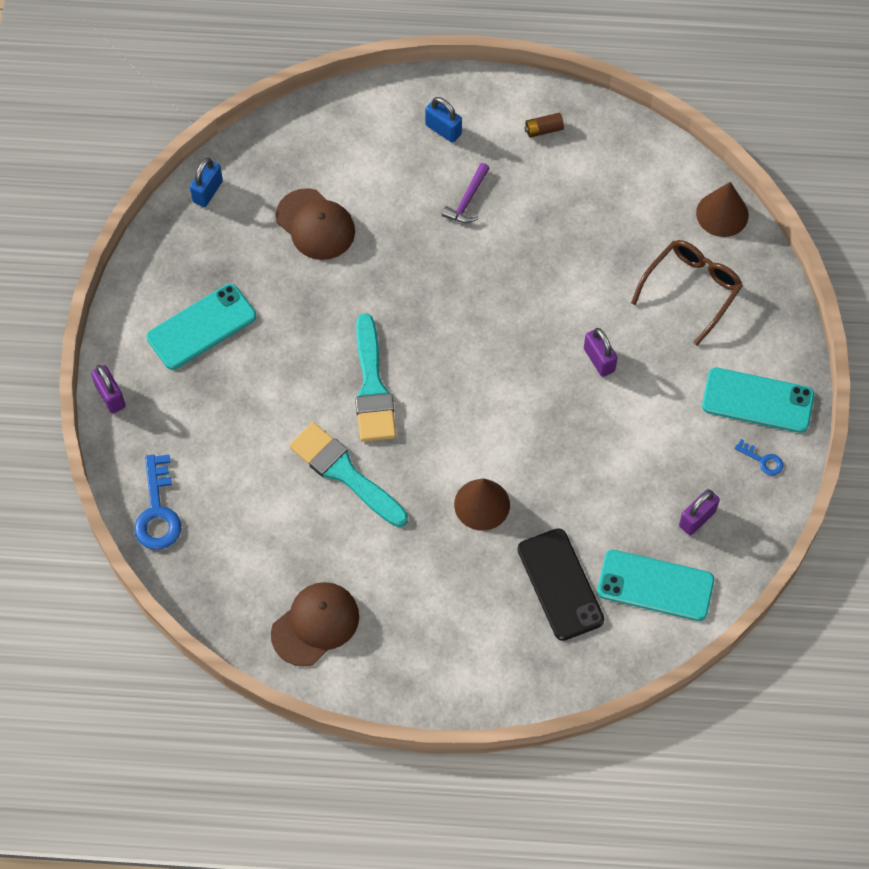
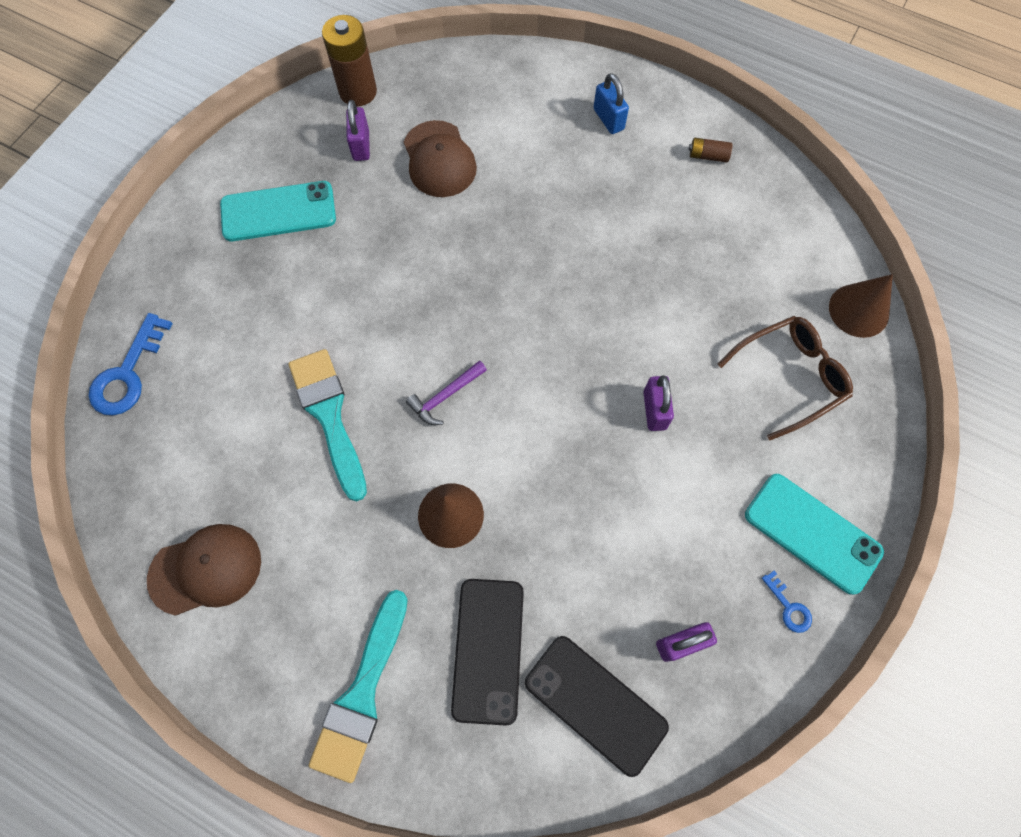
camera: 25 degrees right, 5 degrees up
(110, 396) = (156, 242): purple padlock -> purple padlock (361, 145)
(207, 191) = (358, 92): blue padlock -> brown battery
(372, 387) = (406, 339): turquoise brush -> turquoise brush (362, 693)
(467, 200) = (598, 193): purple hammer -> purple hammer (445, 396)
(655, 585) = (595, 704): turquoise phone -> black phone

